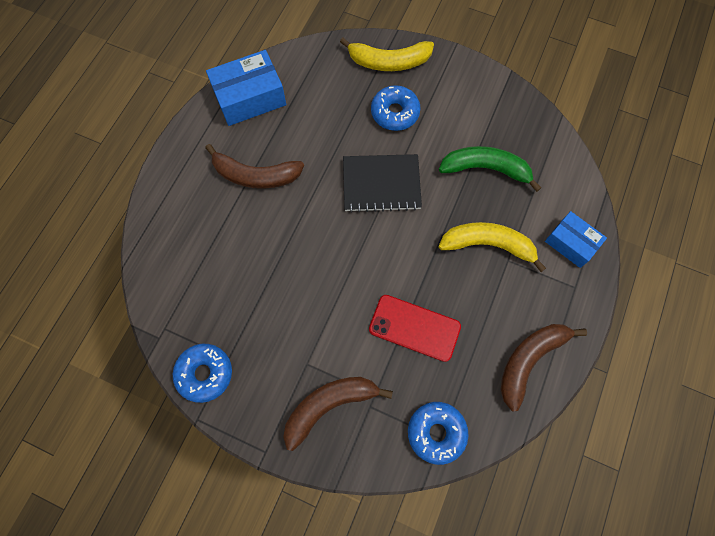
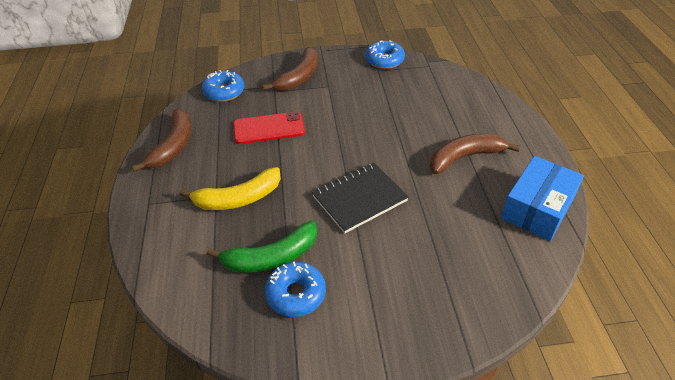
camera: 150 degrees right, 25 degrees down
(388, 62) = (447, 316): yellow banana -> none
(395, 113) = (396, 264): blue donut -> blue donut (296, 294)
(571, 243) = (161, 233): blue box -> none

